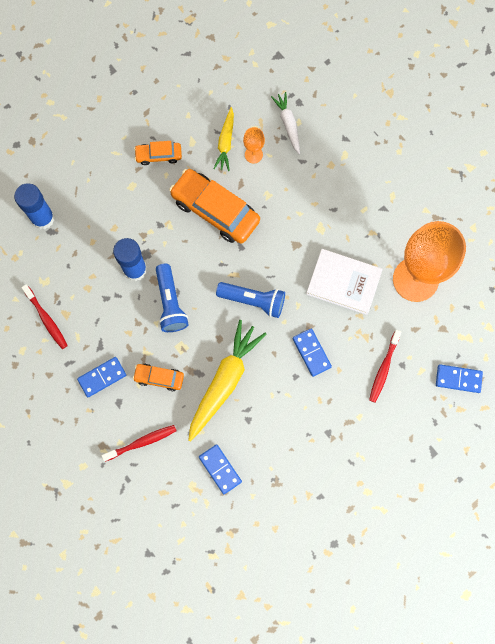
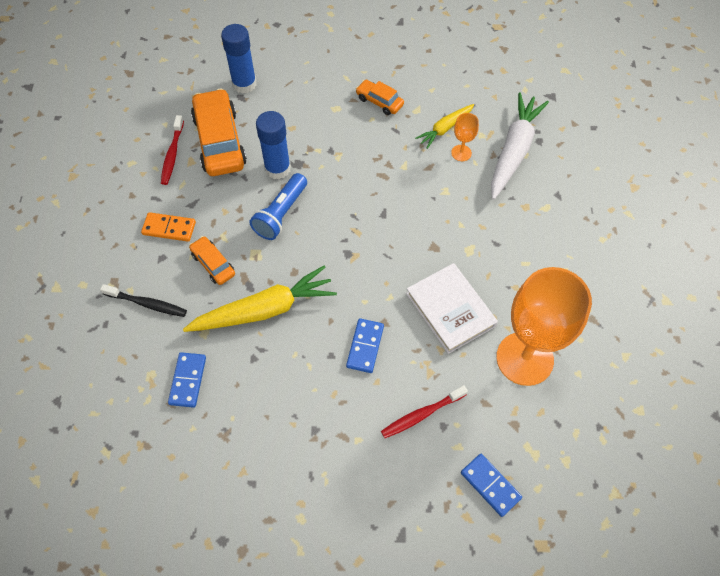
camera: 40 degrees right, 15 degrees down
(102, 377) = (169, 228): blue domino -> orange domino
(141, 442) = (146, 303): red toothbrush -> black toothbrush
(215, 210) = (387, 172): orange car -> orange car (220, 141)
(253, 301) = (353, 264): blue flashlight -> none
(288, 124) = (514, 151): white carrot -> white carrot, size x1.80

